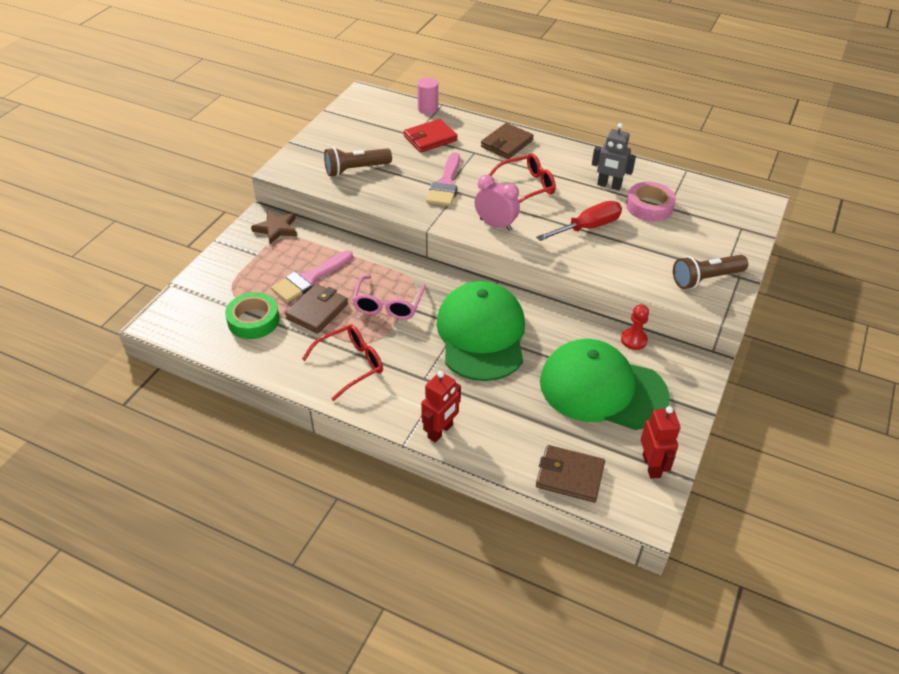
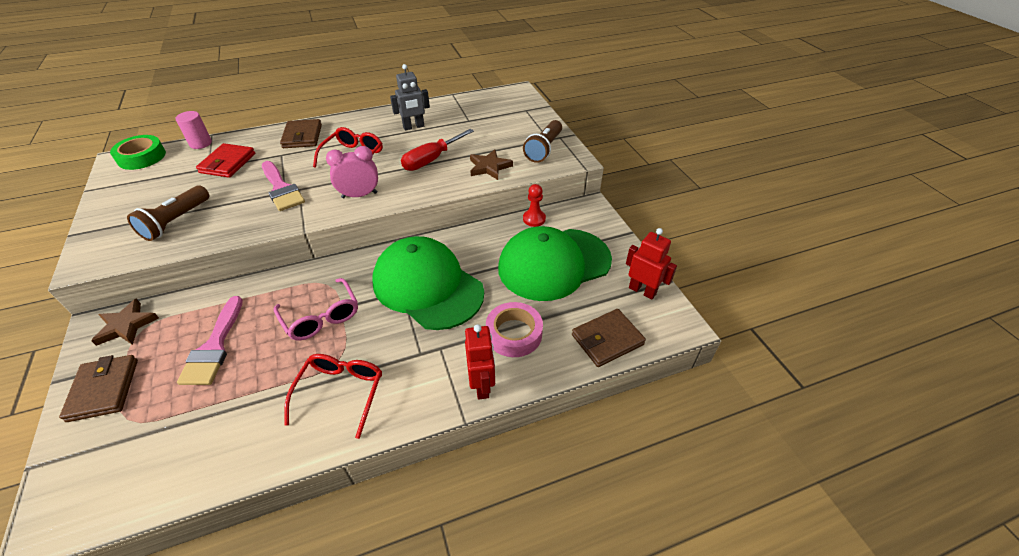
camera: 45 degrees left, 0 degrees up
(253, 320) = (187, 429): green tape -> green tape (141, 157)
(317, 311) = (253, 370): brown wallet -> brown wallet (104, 390)
(588, 227) = (431, 160): red screwdriver -> red screwdriver turned 150 degrees counterclockwise
(630, 265) = (489, 167): none -> brown star
(649, 206) = (456, 126): pink tape -> pink tape (514, 334)

